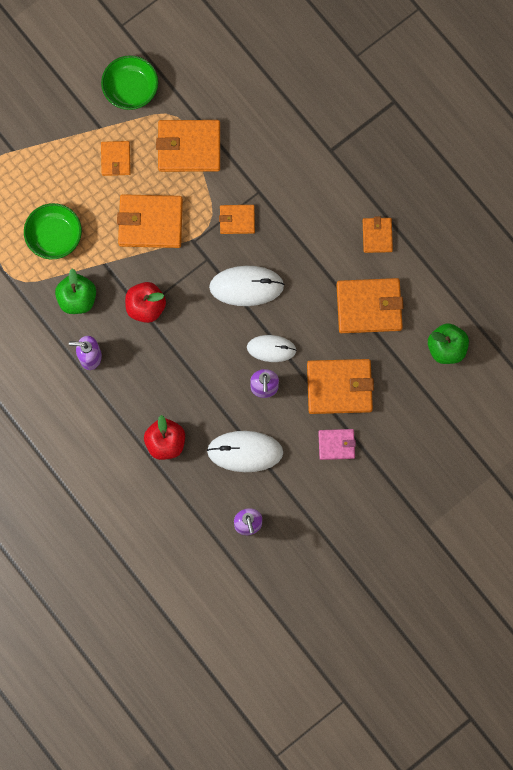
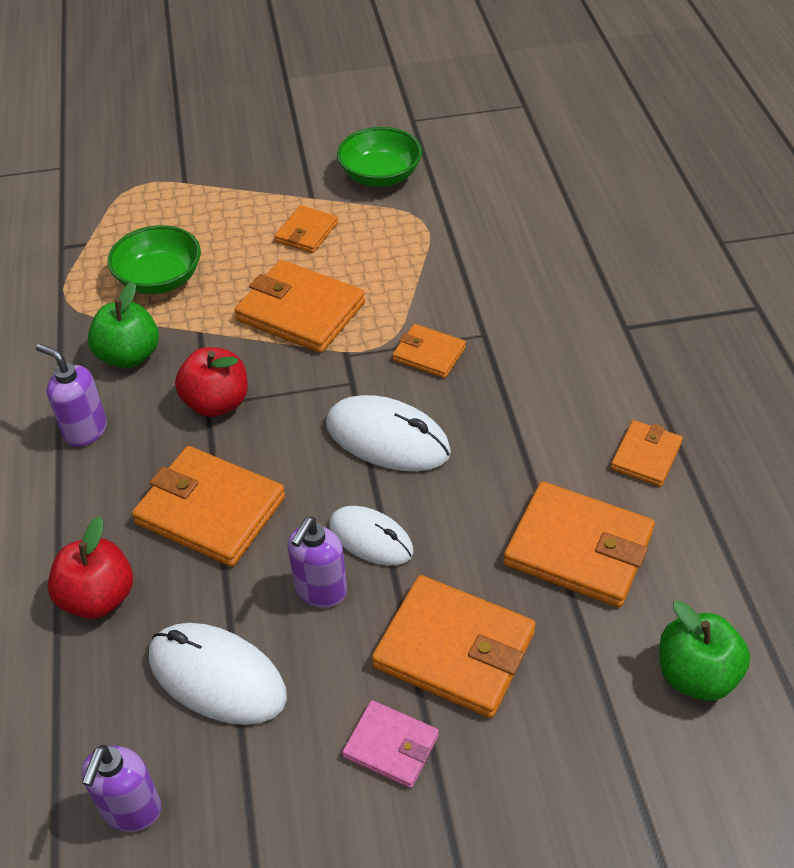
camera: 30 degrees right, 30 degrees down
(189, 147) = (415, 254): orange wallet -> orange wallet (210, 510)

